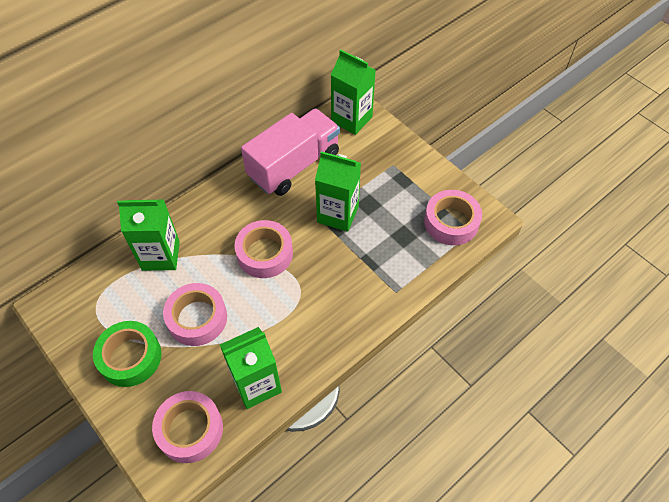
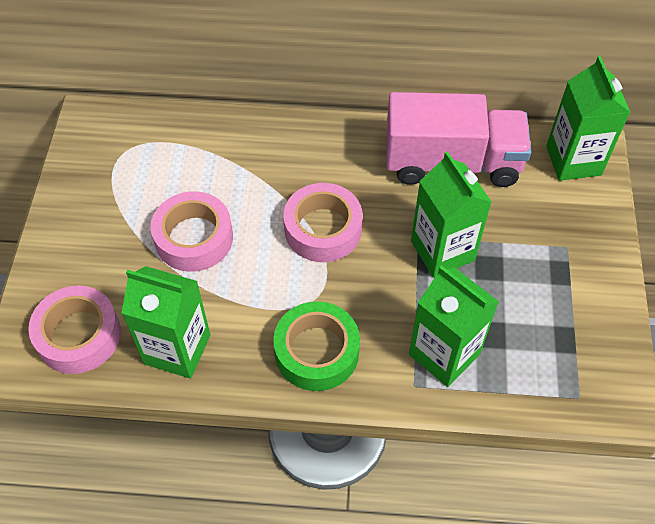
camera: 45 degrees right, 0 degrees up
(130, 357) = (102, 223): green tape -> green tape (316, 352)
(161, 255) = (226, 151): green carton -> green carton (444, 354)
(451, 222) = (566, 366): pink tape -> none

